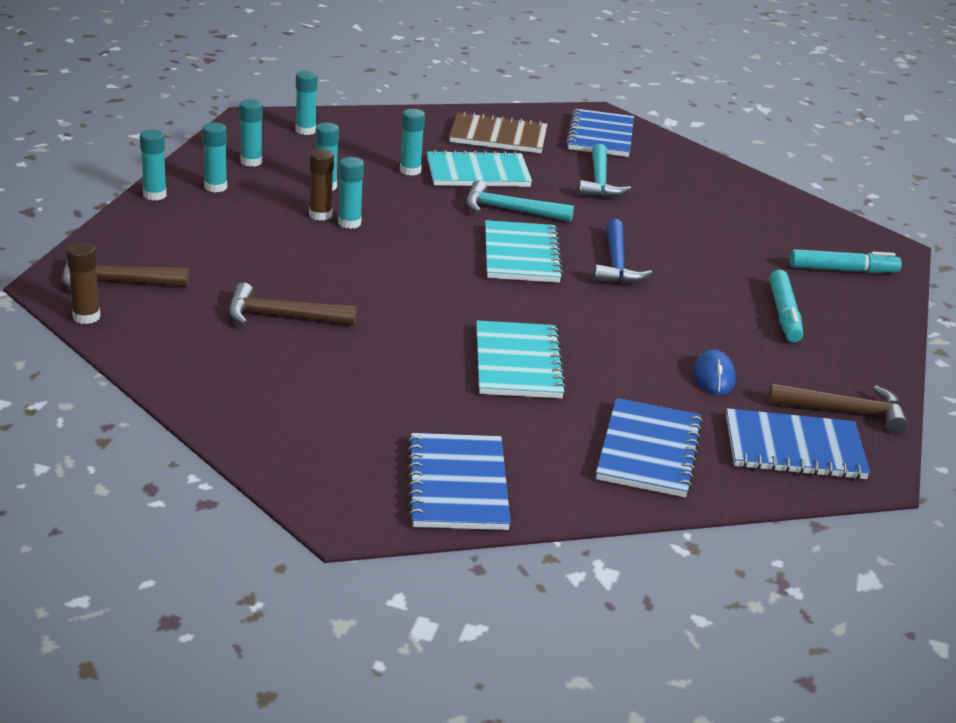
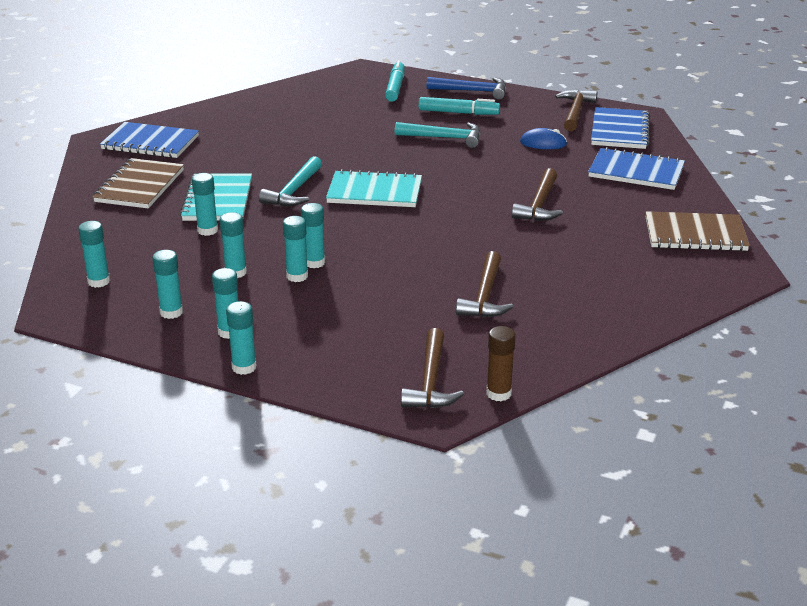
camera: 80 degrees left, 0 degrees up
(320, 215) = (297, 276): brown glue stick -> turquoise glue stick
(458, 485) = (695, 234): blue notebook -> brown notebook
(517, 363) = (539, 205): turquoise notebook -> brown hammer
(599, 182) = (244, 151): turquoise hammer -> turquoise hammer (444, 138)
(616, 264) = (388, 158): blue hammer -> blue hammer (472, 91)

